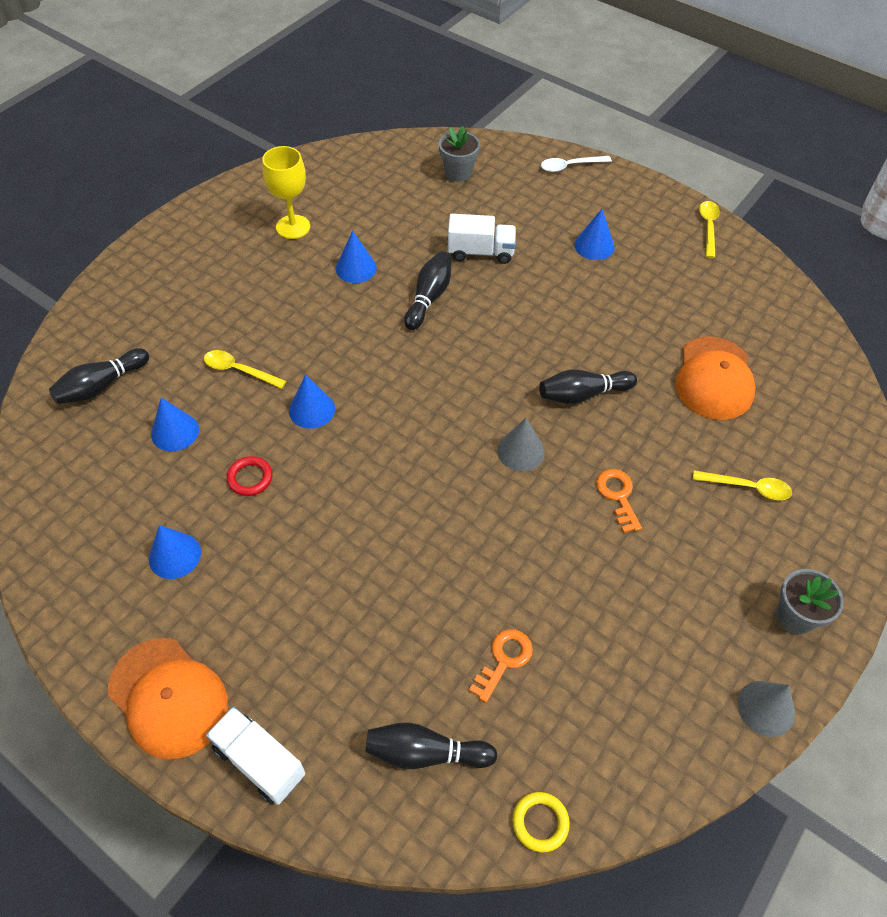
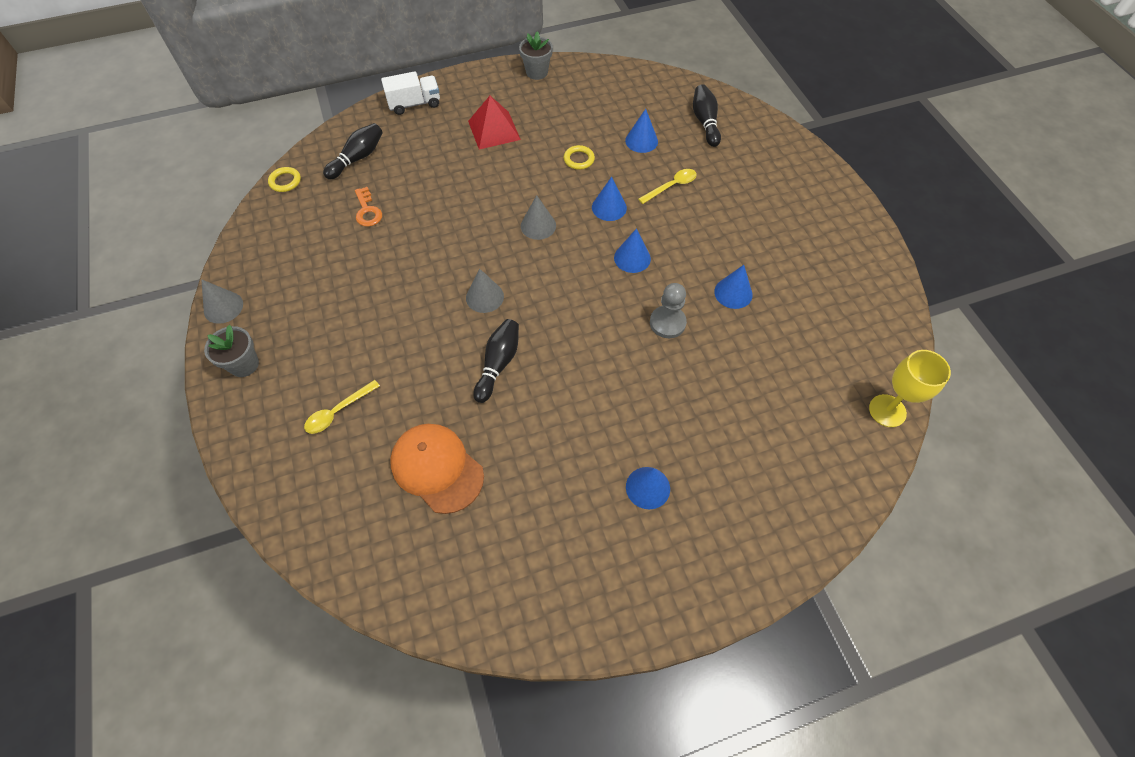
camera: 125 degrees right, 5 degrees up
(168, 697) = (475, 87): orange cap -> none
(174, 555) = (553, 113): blue cone -> blue cone (632, 258)
(250, 478) = (579, 159): red ring -> yellow ring
(253, 608) = (494, 130): none -> red pyramid
(293, 227) = (809, 275): yellow goblet -> yellow goblet (887, 411)
(387, 460) = (538, 225): none -> grey cone
(429, 298) = (667, 323): black bowling pin -> grey pawn
(458, 173) = (822, 435): grey flower pot -> grey flower pot (537, 72)
(480, 252) = (697, 389): white truck -> none
(570, 166) = (779, 550): white spoon -> none
(618, 496) = (405, 328): orange key -> none
(708, 227) = (603, 622): yellow spoon -> none

